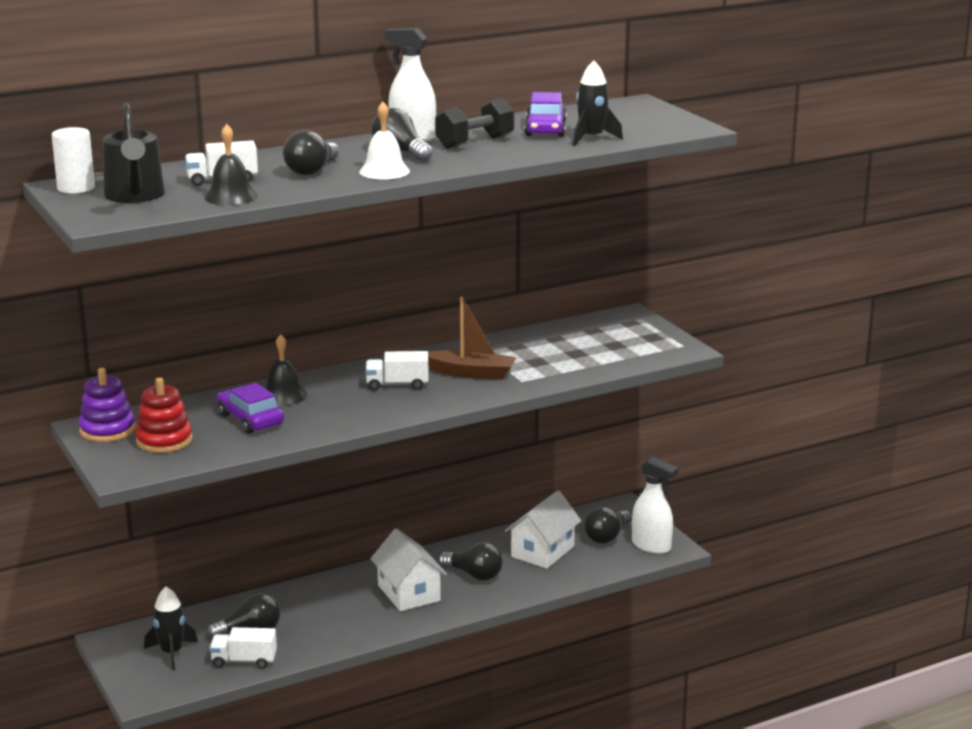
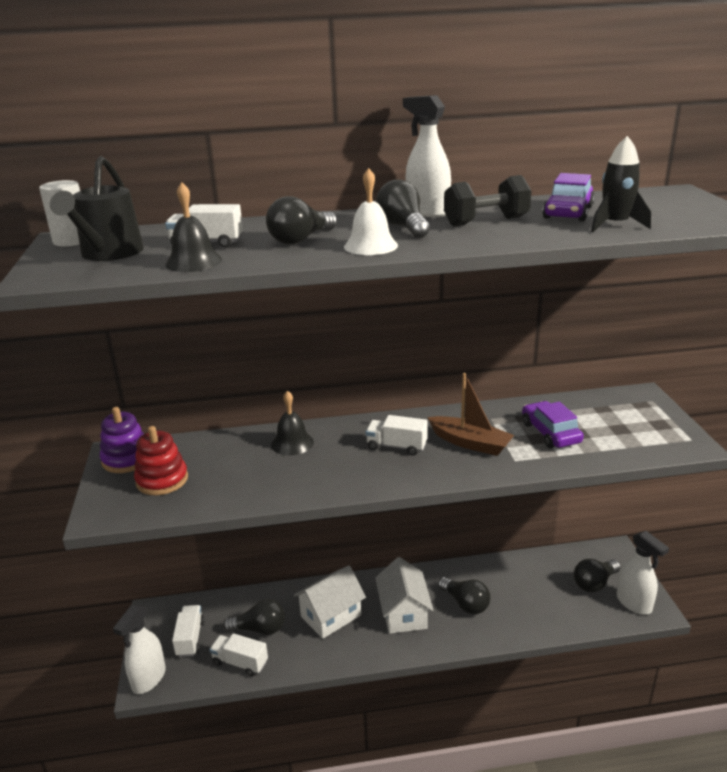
camera: 20 degrees right, 5 degrees up
(145, 691) = (148, 679): none -> white spray bottle
(172, 653) = (190, 638): black rocket -> white truck
(250, 419) = (248, 467): purple car -> purple car (550, 433)
(542, 551) = (532, 589): white house -> white house (331, 615)

